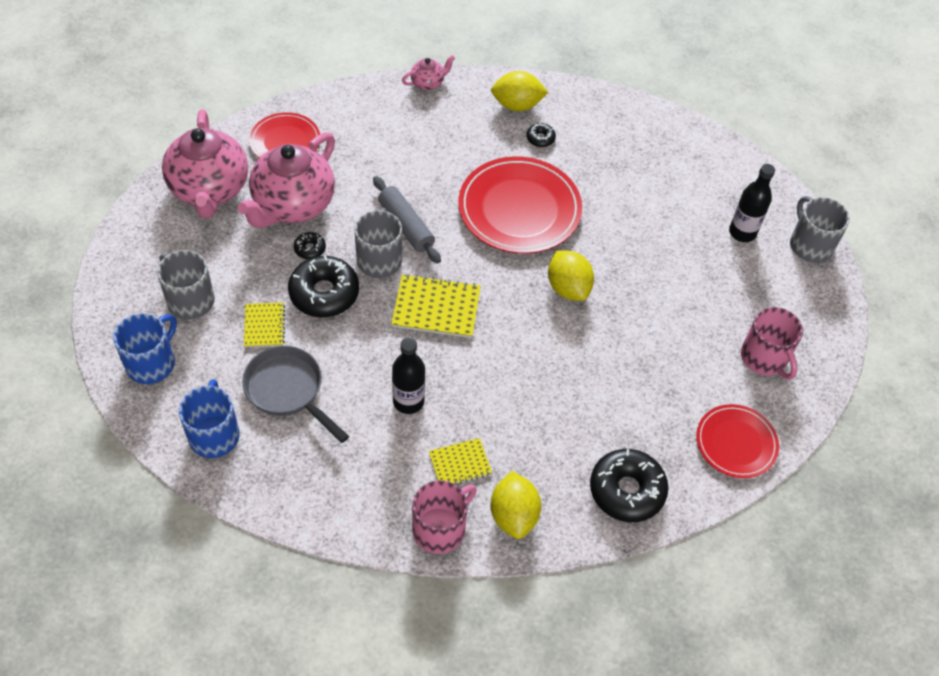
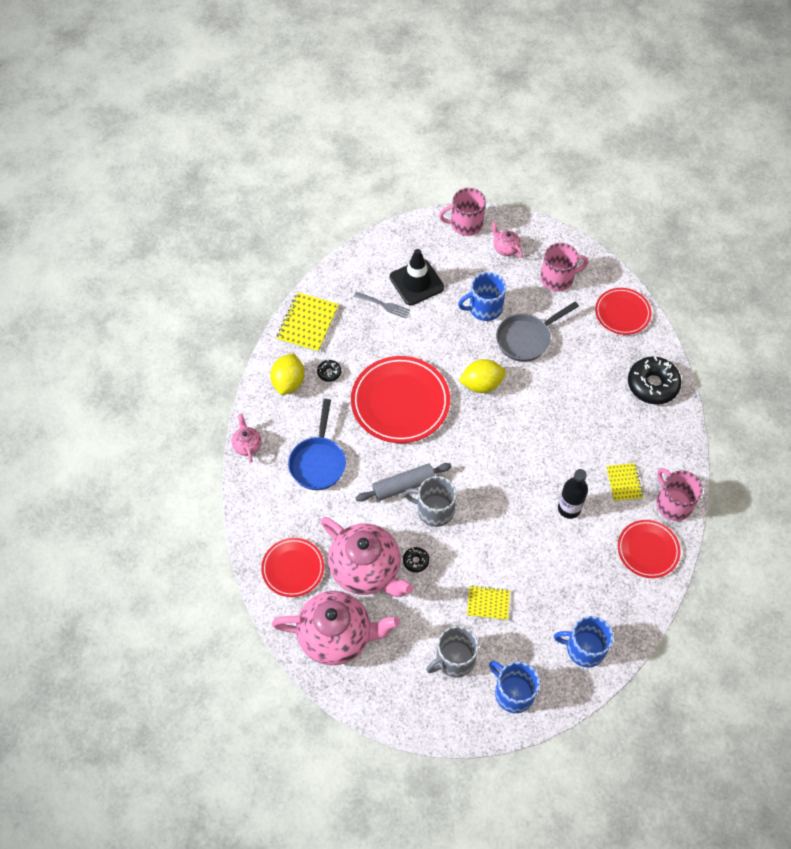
camera: 75 degrees left, 5 degrees up
(288, 390) = (550, 591): grey pan -> grey pan (526, 339)
(324, 293) = (462, 555): black donut -> none
(363, 500) = (648, 550): none -> red plate
(420, 145) = (318, 462): none -> blue pan
(436, 308) = (487, 476): yellow notebook -> yellow notebook (308, 323)
(513, 515) = (666, 456): yellow lemon -> none
(651, 177) = (384, 305): none -> grey fork
(685, 279) = (484, 308): none -> blue mug
(697, 204) = (416, 282): none -> black traffic cone
(742, 232) = (447, 261): black bottle -> none
(789, 293) = (505, 248): none -> pink teapot
(810, 245) = (465, 224): grey mug -> pink mug

